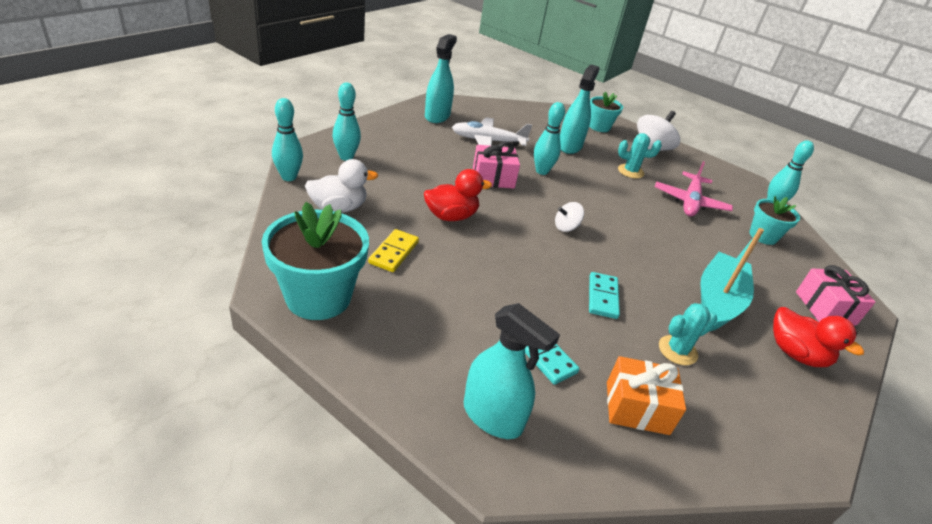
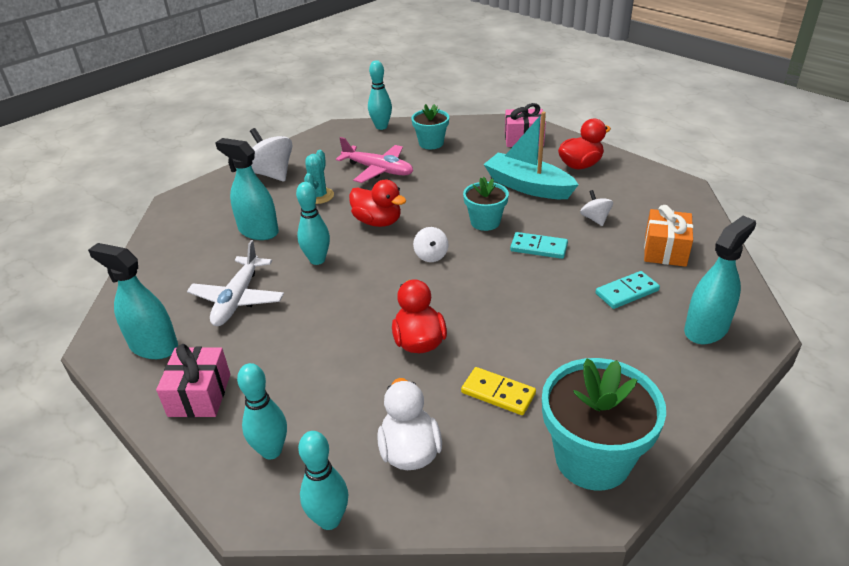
camera: 75 degrees left, 0 degrees up
(493, 178) = (332, 301): pink gift -> pink gift (199, 395)
(599, 127) = (212, 202): turquoise flower pot -> turquoise flower pot (485, 222)
(605, 200) = (378, 222): none -> red duck
(677, 350) = (595, 219): turquoise cactus -> white spinning top

